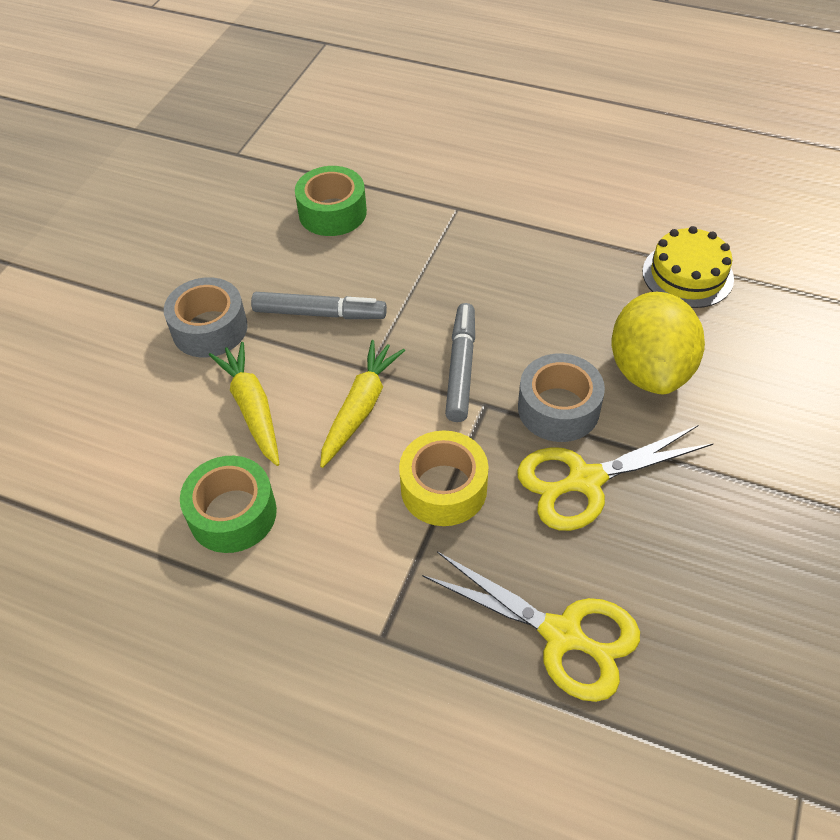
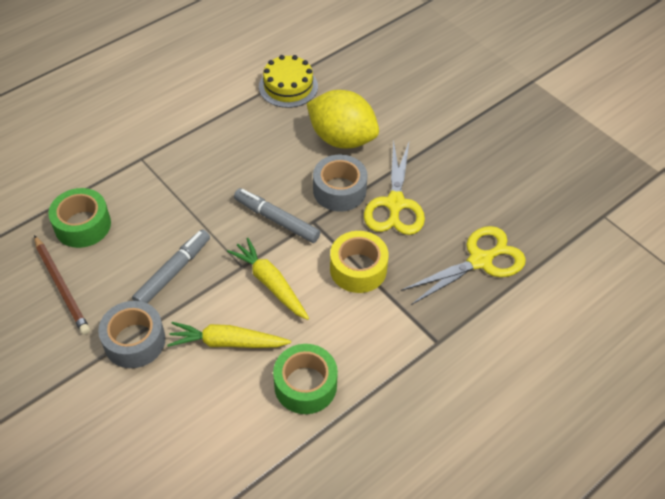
camera: 65 degrees left, 0 degrees up
(245, 238) = (62, 286): none -> brown pencil

